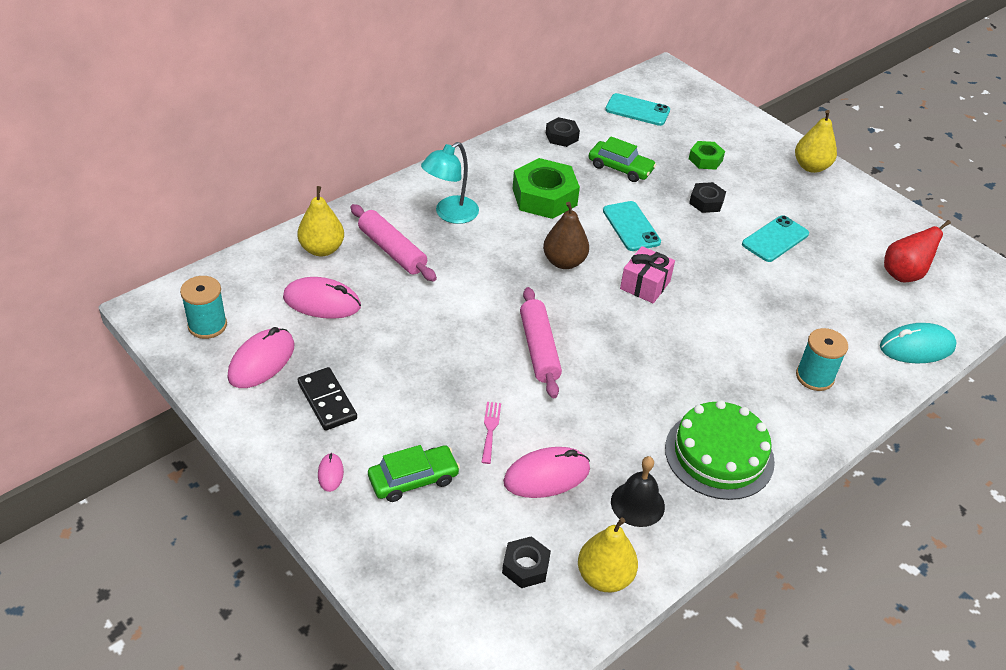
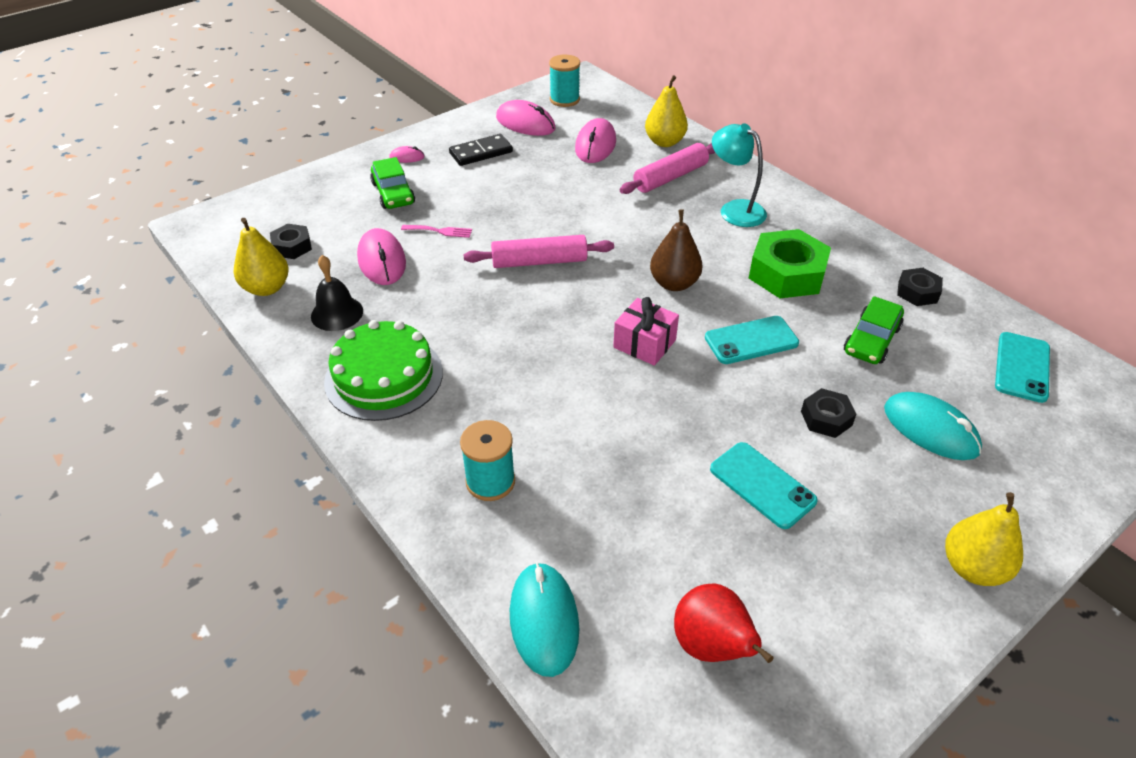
camera: 95 degrees right, 0 degrees up
(705, 159) = (930, 429): green nut -> turquoise mouse

